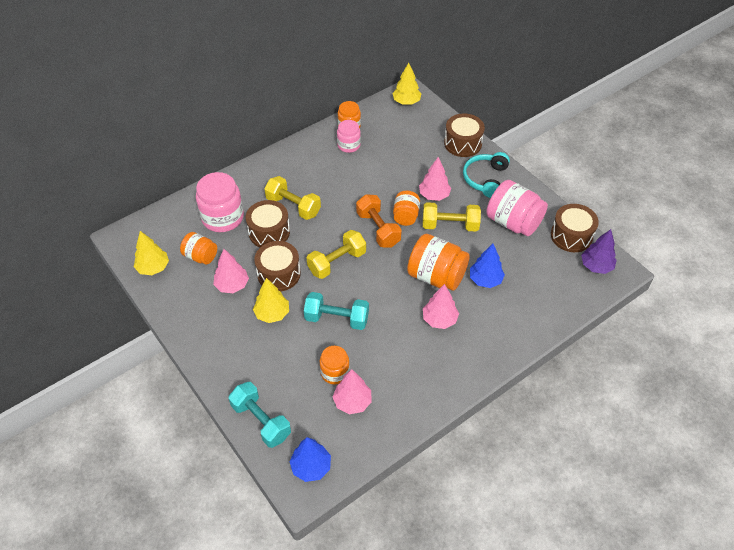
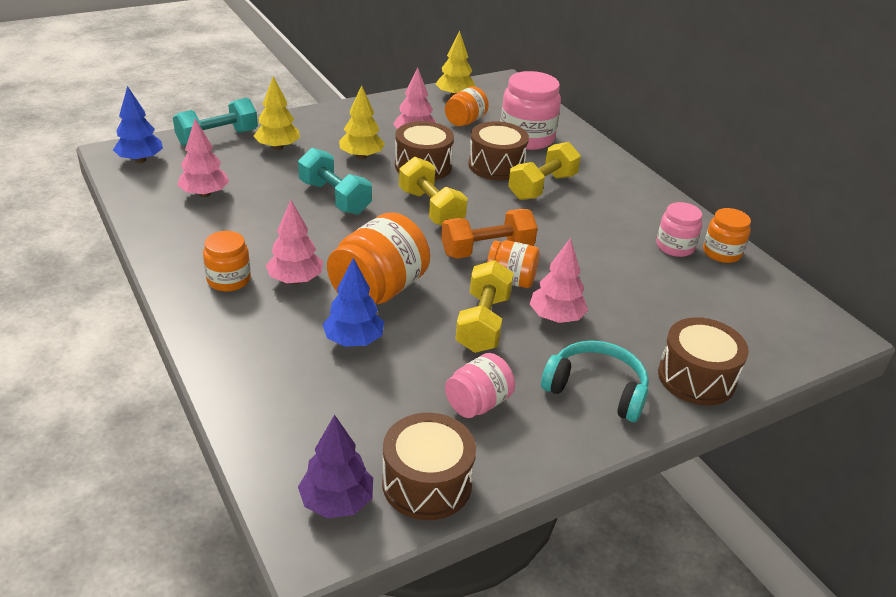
camera: 95 degrees right, 15 degrees down
(335, 372) = (253, 187): orange jar -> orange jar (229, 280)
(337, 319) = (334, 198): turquoise dumbbell -> turquoise dumbbell turned 60 degrees counterclockwise
(406, 102) = (805, 324): yellow tree -> yellow tree (278, 147)
(513, 222) = (478, 403): pink jar -> pink jar, size x0.59

